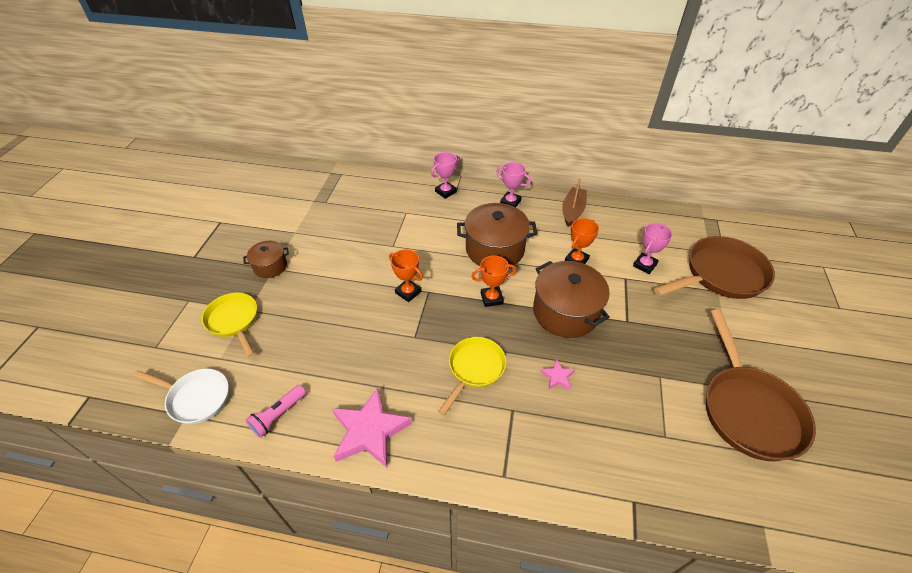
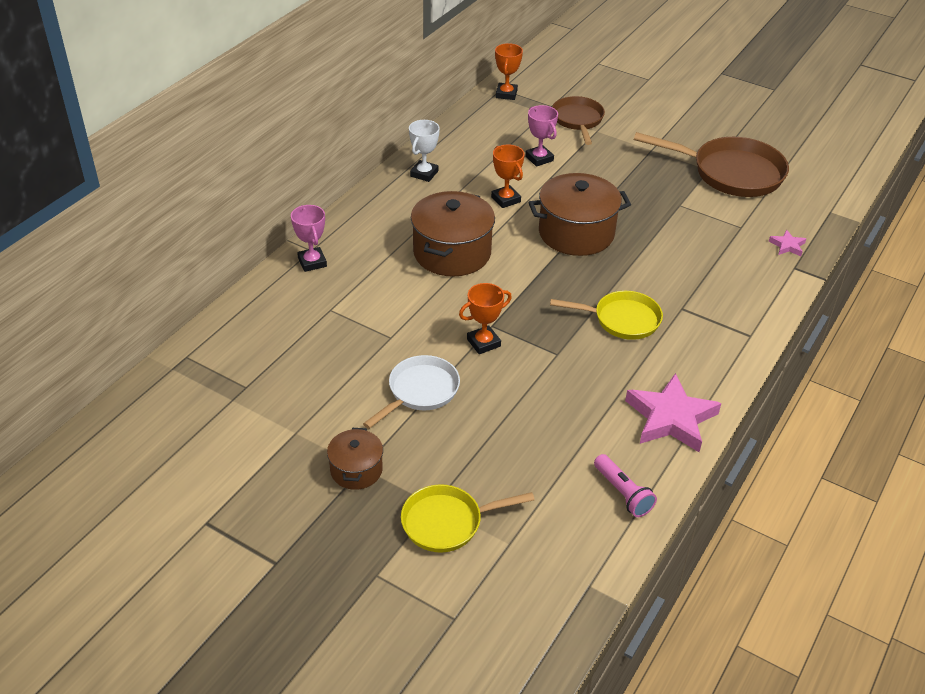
camera: 70 degrees left, 5 degrees down
(196, 398) = (566, 573): white pan -> white pan (420, 391)
(474, 369) = (622, 320): yellow pan -> yellow pan turned 135 degrees clockwise
(491, 298) = (529, 278): orange trophy -> orange trophy (506, 94)
(510, 202) = (374, 214): pink trophy -> none
(557, 377) = (655, 266): pink star -> pink star (787, 246)
(572, 211) = (424, 174): brown boat -> white trophy
(720, 275) = (577, 120): brown pan -> brown pan, size x0.62

